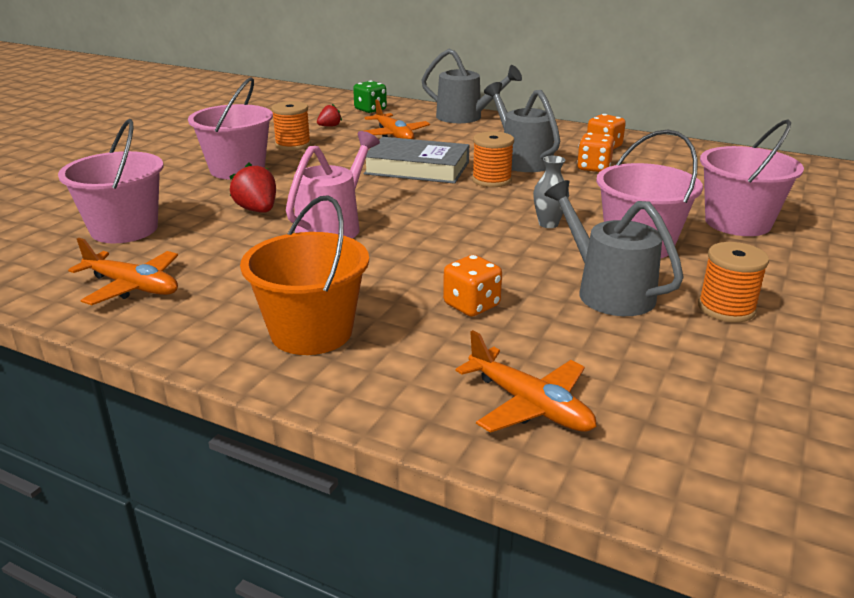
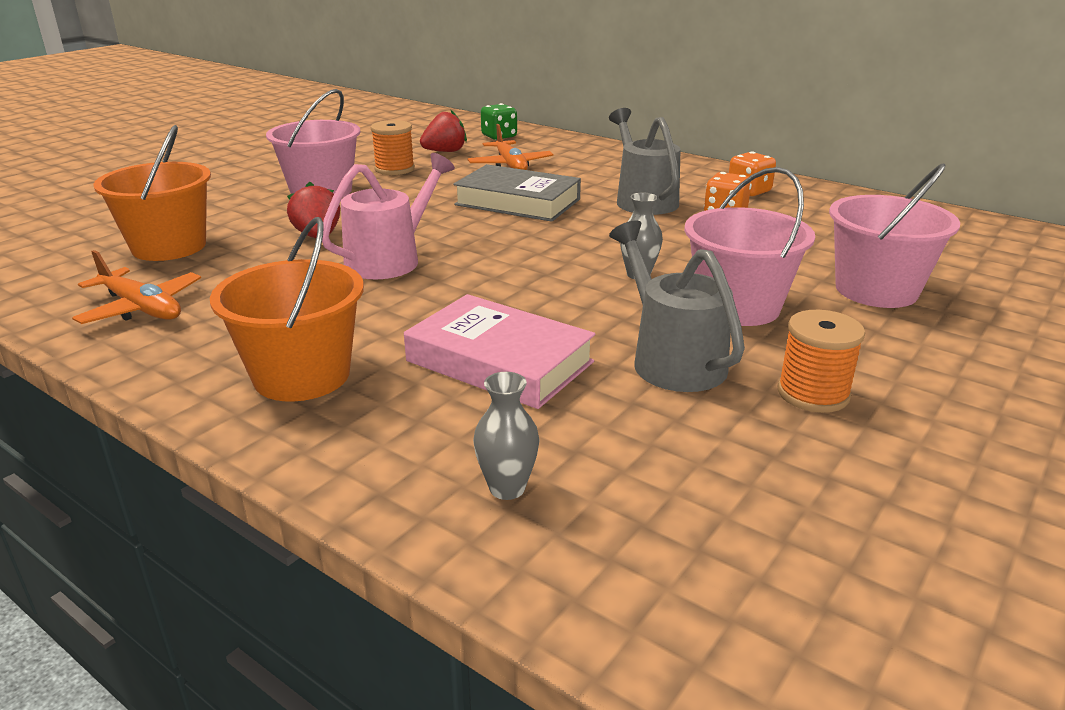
camera: 10 degrees right, 0 degrees up
(124, 229) = (169, 246): pink bucket -> orange bucket
(329, 126) = (445, 152): red strawberry -> red strawberry, size x1.64
(465, 117) = (602, 150): grey watering can -> none
(471, 305) = (499, 362): orange dice -> pink book
(491, 180) = (596, 220): orange spool -> none
(529, 405) = (507, 488): orange plane -> grey vase

